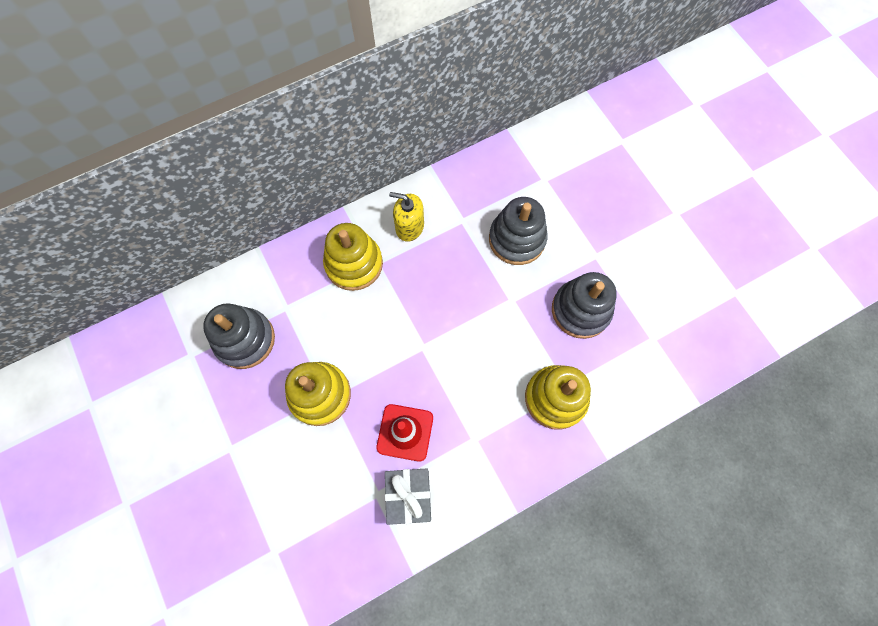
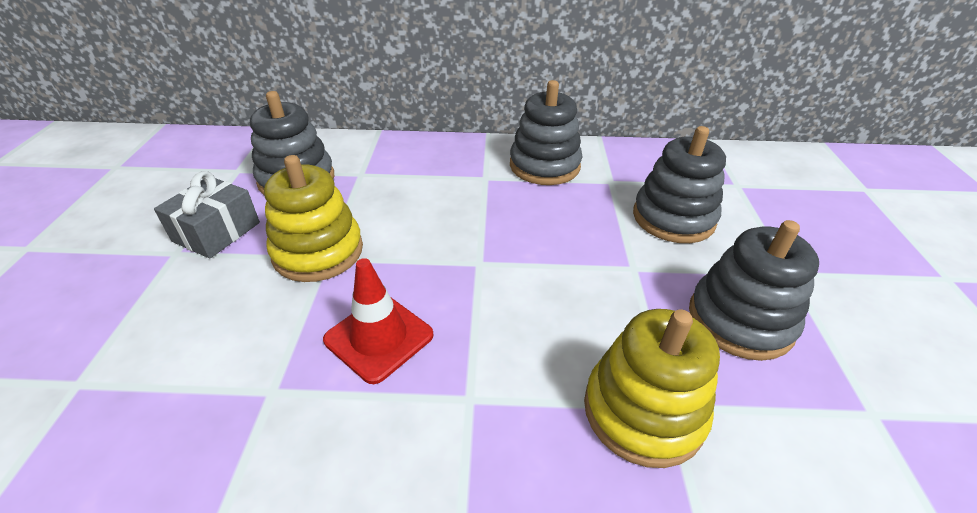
camera: 30 degrees right, 30 degrees down
(354, 264) = (460, 170): yellow stacking toy -> none
(409, 226) = (544, 166): yellow soap dispenser -> grey stacking toy
(409, 496) = (310, 420): grey gift -> grey gift (216, 232)

